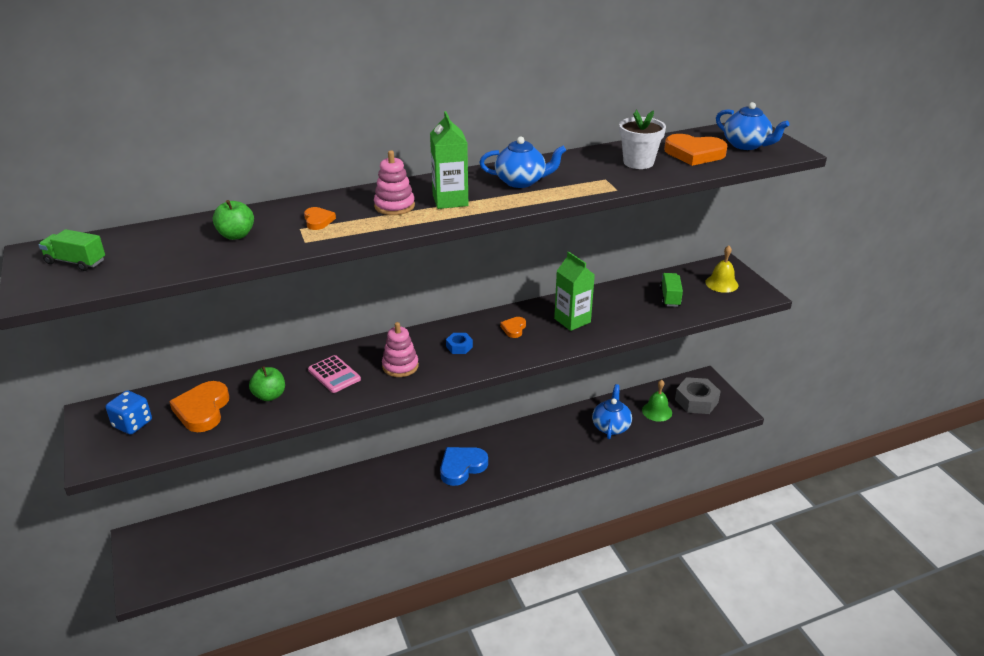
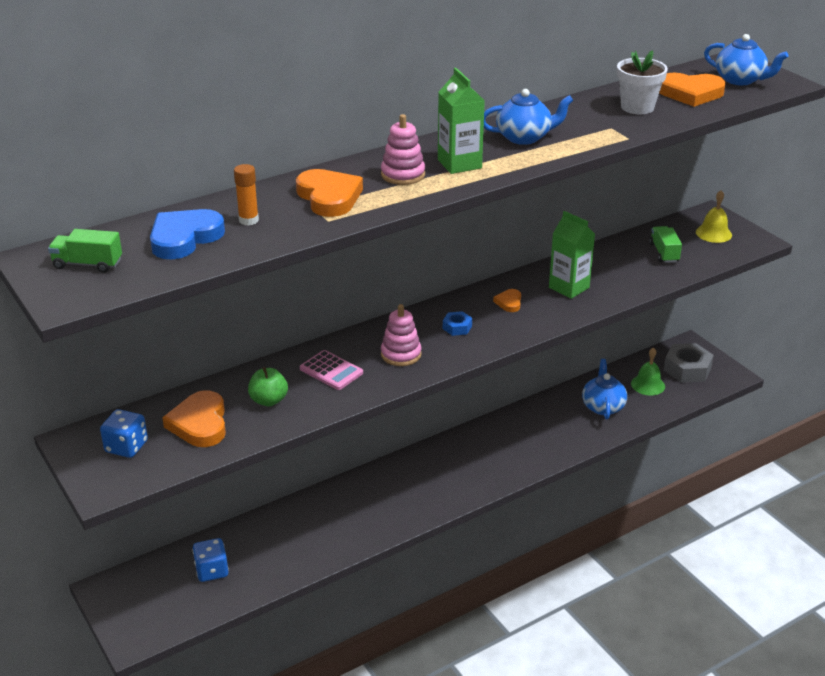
camera: 10 degrees left, 0 degrees up
(228, 534) = (212, 571): none -> blue dice
(236, 235) = (248, 220): green apple -> orange glue stick
(318, 221) = (329, 197): orange heart -> orange heart, size x1.92
(462, 467) = (452, 468): blue heart -> blue heart (184, 238)

